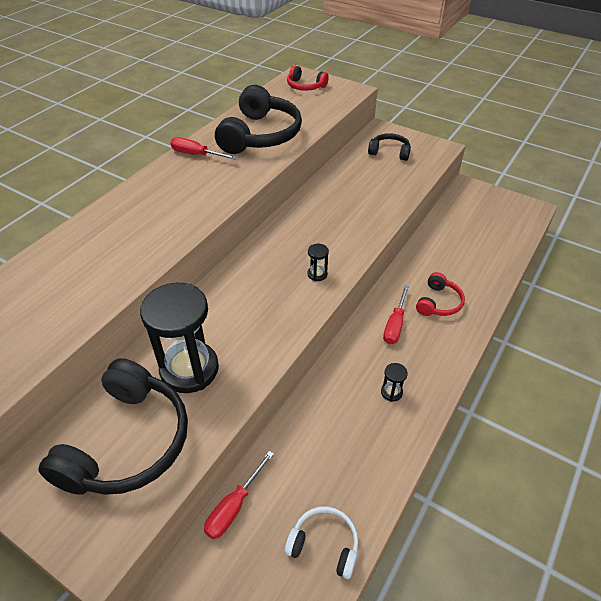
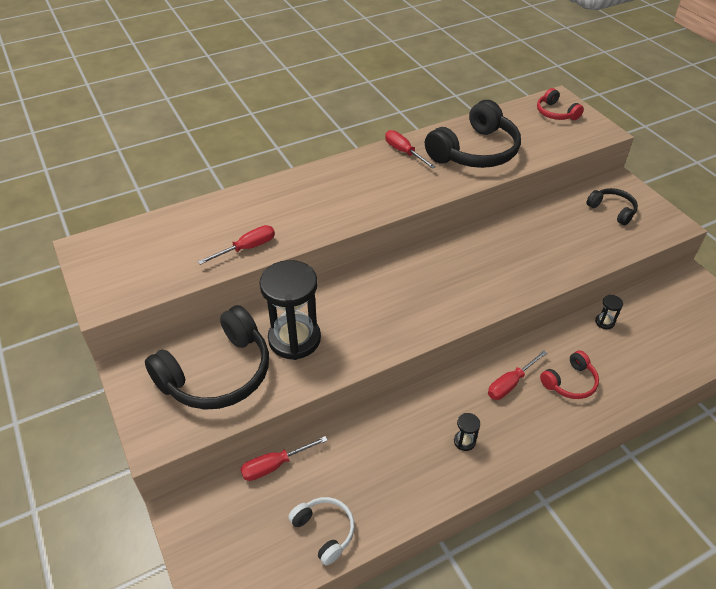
camera: 30 degrees right, 0 degrees up
(92, 296) = (247, 248): none -> red screwdriver
(317, 274) = (453, 304): black hourglass -> black hourglass (604, 322)

